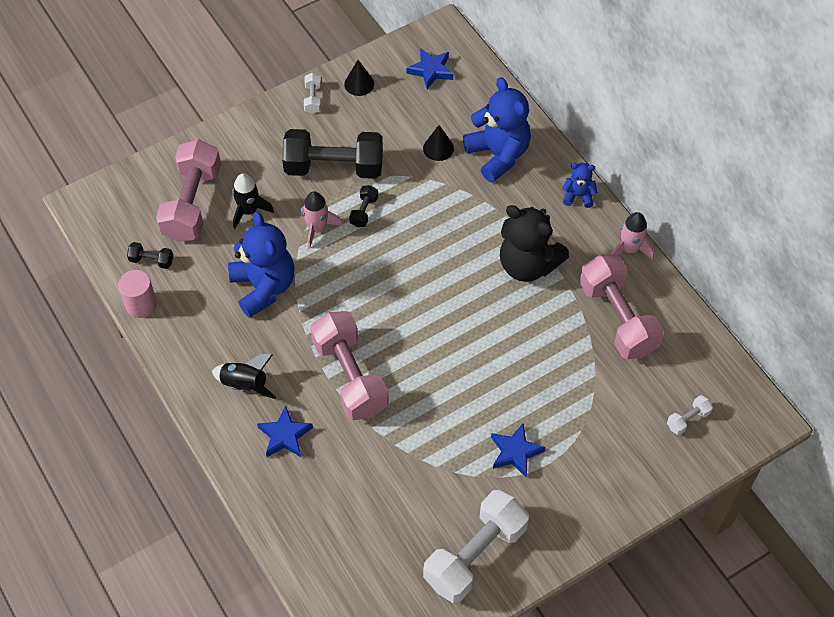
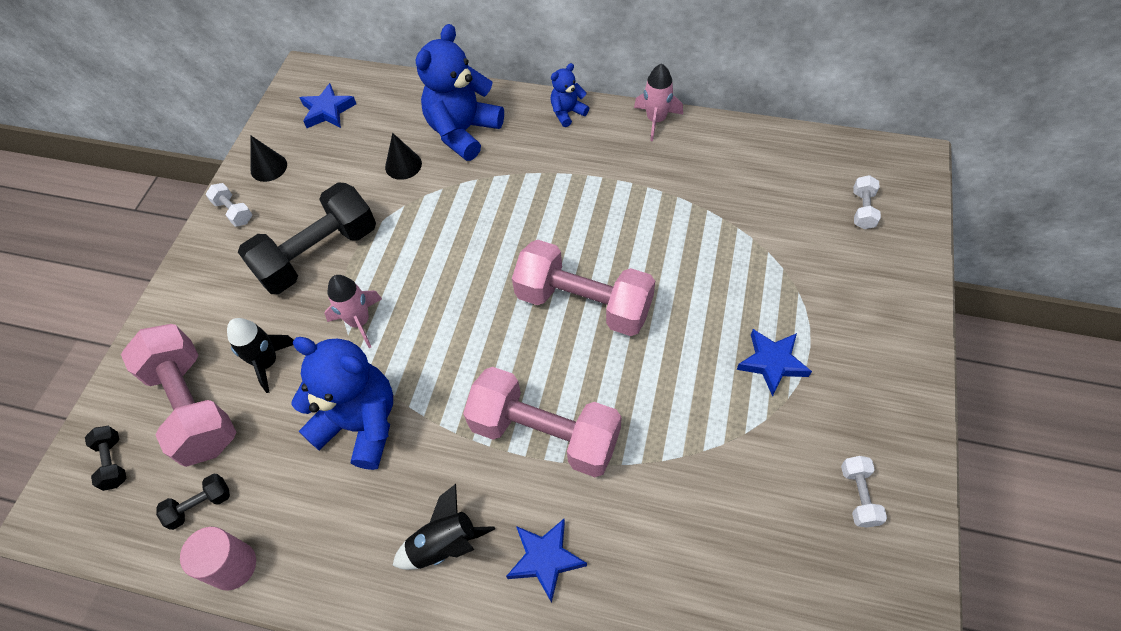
camera: 40 degrees left, 0 degrees up
(364, 211) = (390, 270): black dumbbell -> black dumbbell (113, 462)
(475, 555) = (858, 496): white dumbbell -> white dumbbell, size x0.42
(498, 155) = (463, 132): blue teddy bear -> blue teddy bear turned 75 degrees counterclockwise
(528, 264) = (590, 196): black teddy bear -> none
(617, 318) = (712, 178): pink dumbbell -> pink dumbbell (583, 303)

